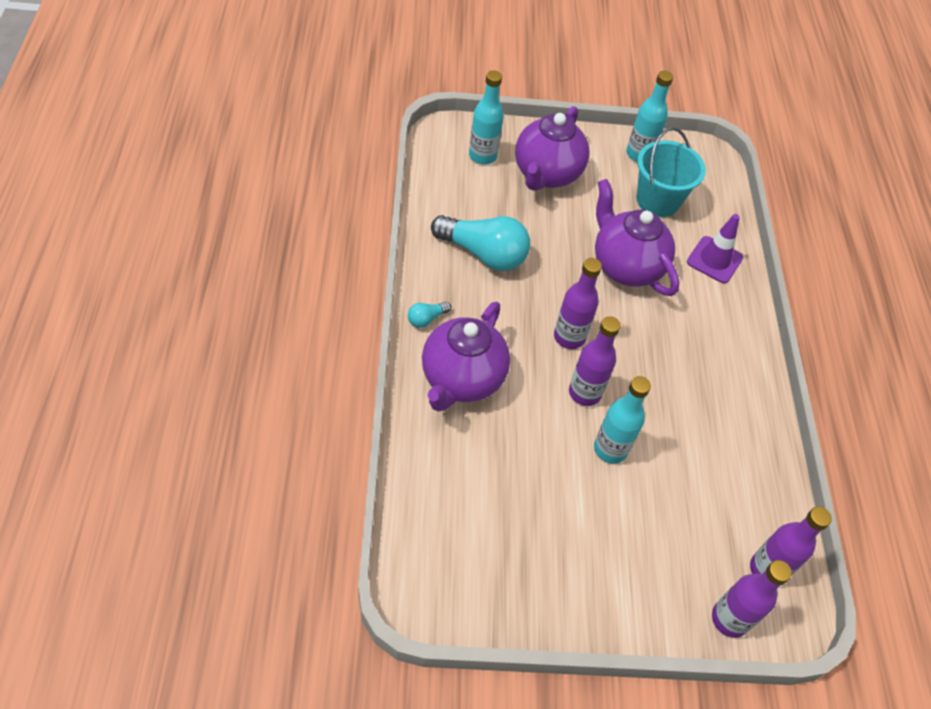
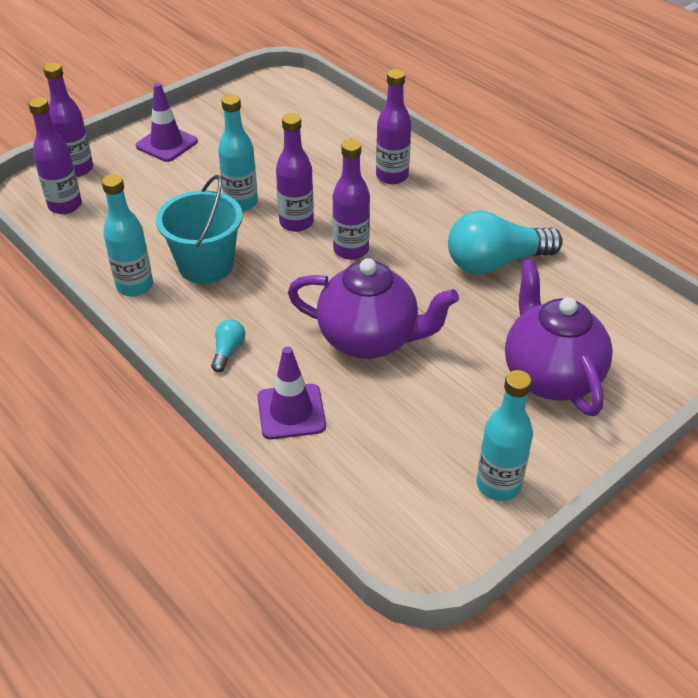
camera: 145 degrees right, 10 degrees down
(426, 319) = (467, 193): turquoise light bulb -> turquoise light bulb (228, 351)
(461, 380) = (392, 176): purple teapot -> purple bottle
(482, 156) = (627, 347): turquoise bottle -> turquoise bottle (135, 286)
(618, 587) = (167, 144): none -> purple traffic cone
(658, 200) = (414, 437): turquoise bucket -> turquoise bucket (206, 265)

